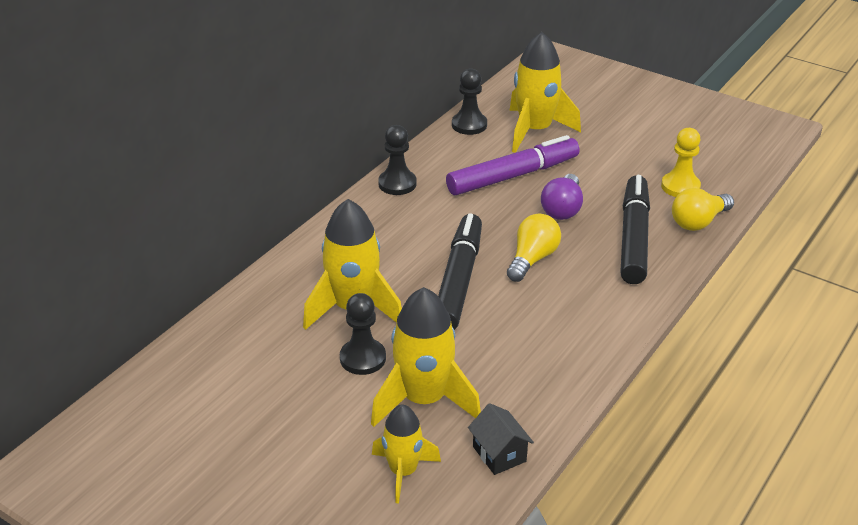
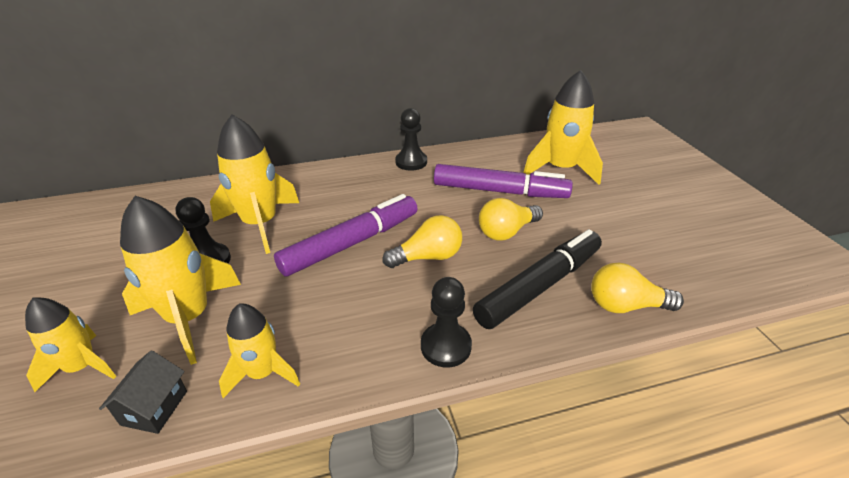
camera: 40 degrees right, 0 degrees up
(458, 281) = (351, 243): black marker -> purple marker
(469, 125) = (514, 147): black pawn -> black pawn (446, 346)
(536, 394) = (262, 373): none -> yellow rocket
(562, 209) = (506, 232): purple light bulb -> yellow light bulb
(680, 187) = (643, 265): yellow pawn -> none

